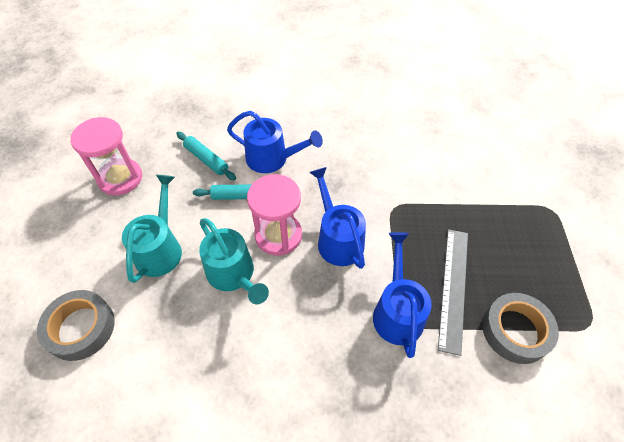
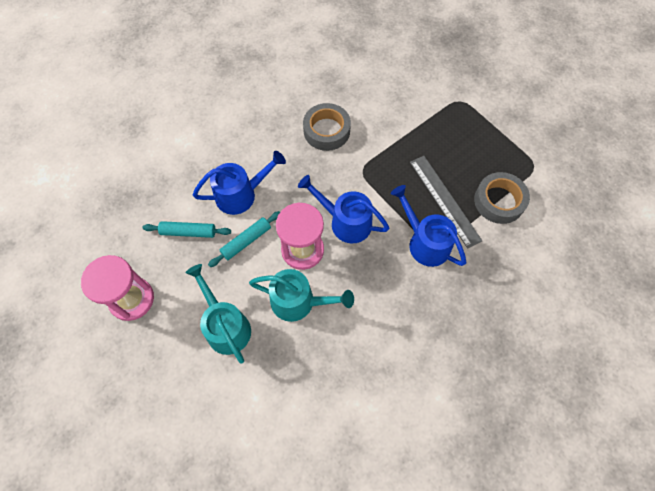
camera: 40 degrees left, 10 degrees up
(81, 328) = (227, 425): grey tape -> grey tape (326, 131)

